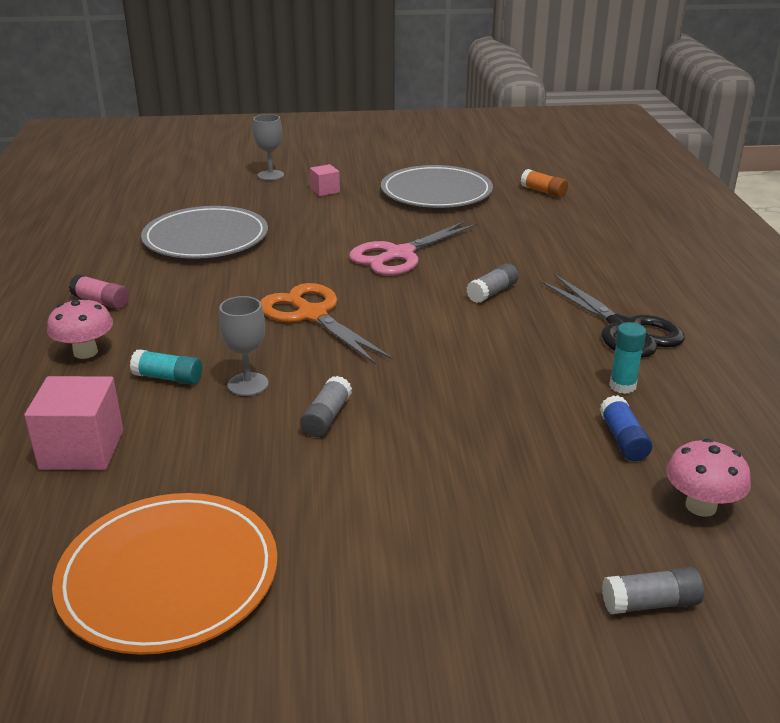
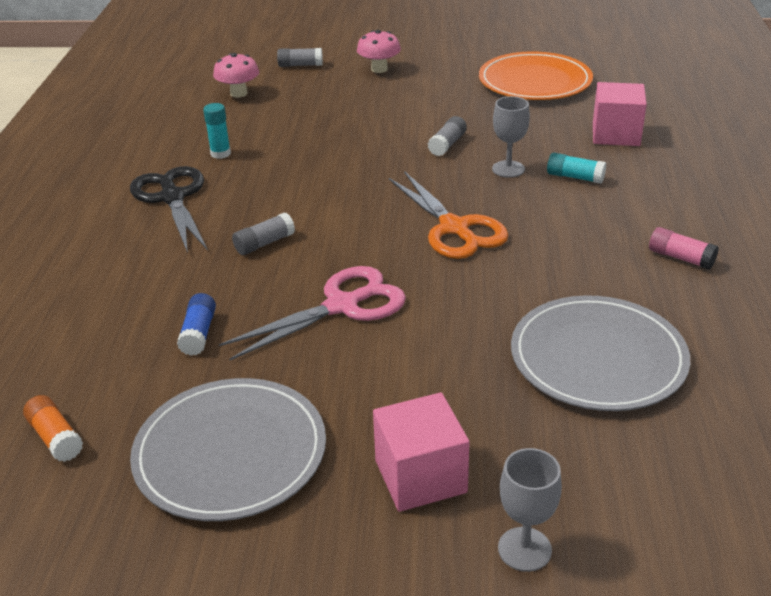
camera: 170 degrees left, 5 degrees up
(85, 352) = (659, 203): pink mushroom -> pink mushroom (379, 69)
(325, 190) = (420, 476): pink cube -> pink cube, size x1.80
(623, 439) = (252, 123): blue glue stick -> blue glue stick (199, 333)

